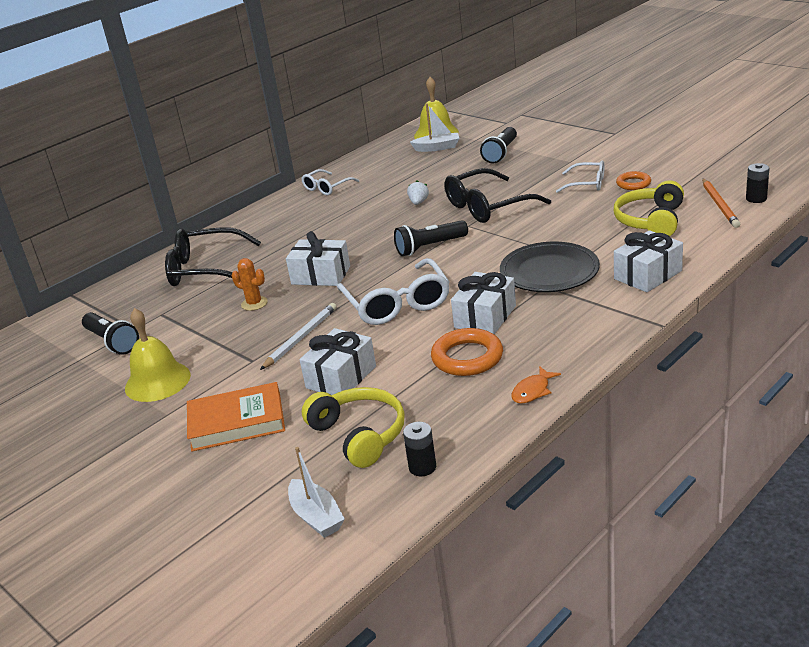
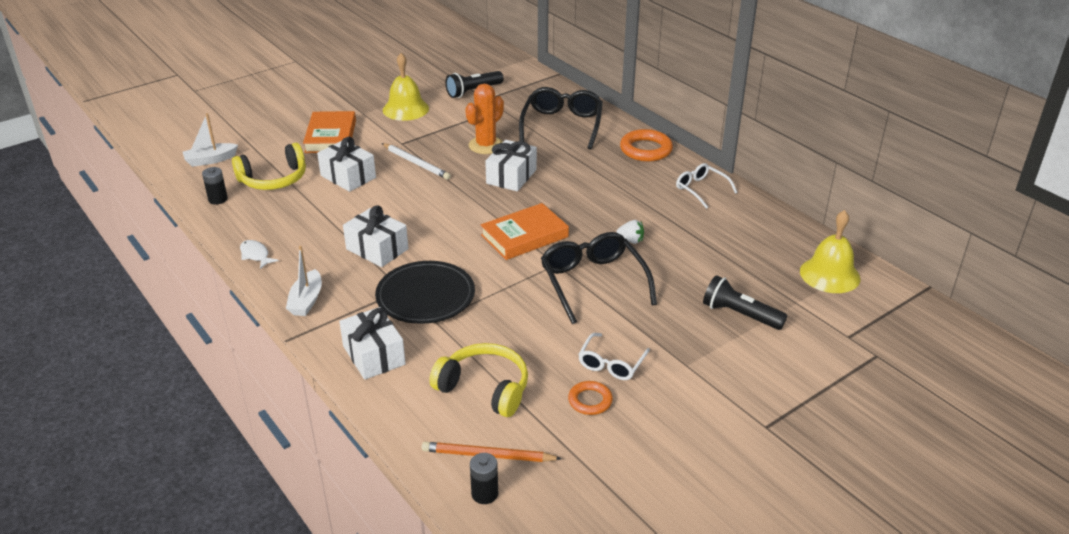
camera: 95 degrees right, 5 degrees up
(254, 303) = (486, 145): orange cactus -> orange cactus, size x1.59
(397, 303) = (434, 209): white glasses -> none
(430, 247) = (524, 236): black flashlight -> orange book
(437, 148) = (781, 270): white boat -> white boat (306, 301)
(467, 357) = (325, 232): orange ring -> orange ring (646, 149)
(532, 391) = (256, 255): orange fish -> white fish

